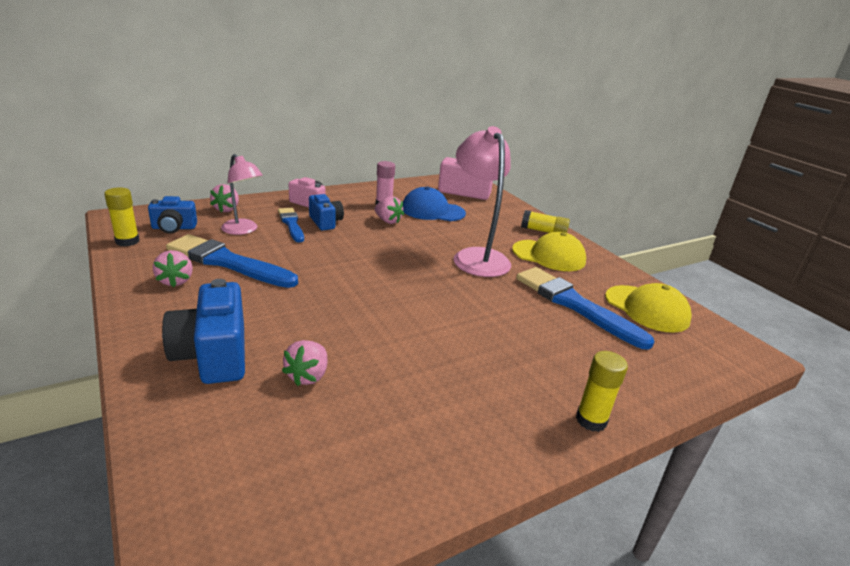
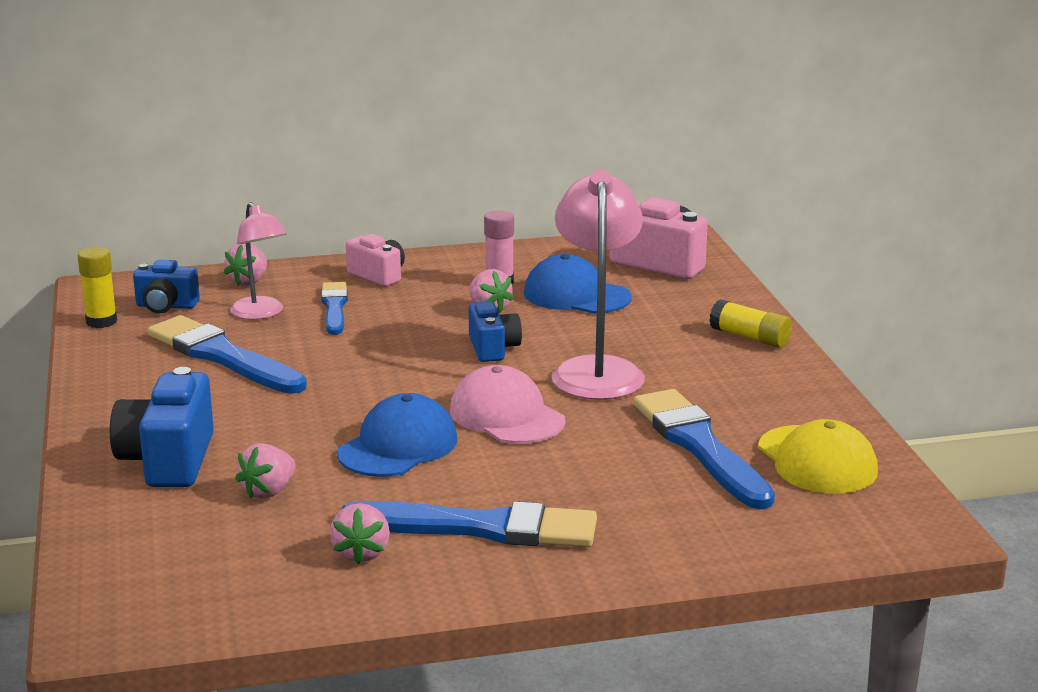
camera: 20 degrees right, 5 degrees down
(175, 281) = (149, 376): pink strawberry -> pink strawberry (361, 553)
(325, 222) = (388, 307): blue camera -> blue camera (493, 348)
(386, 324) = (398, 446): none -> blue cap
(444, 293) = (506, 416): none -> pink cap
(486, 390) = (480, 528): none -> blue brush
(549, 256) = (723, 375): yellow cap -> none
(591, 420) = (594, 571): yellow glue stick -> none

